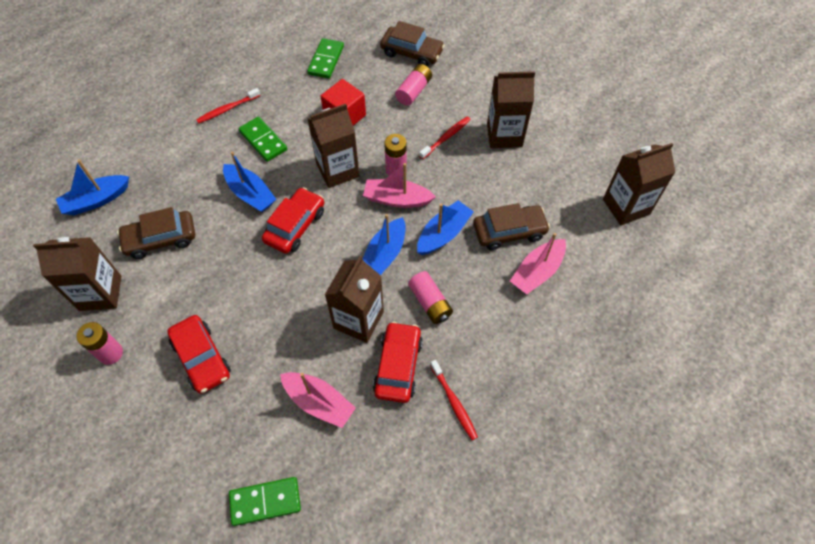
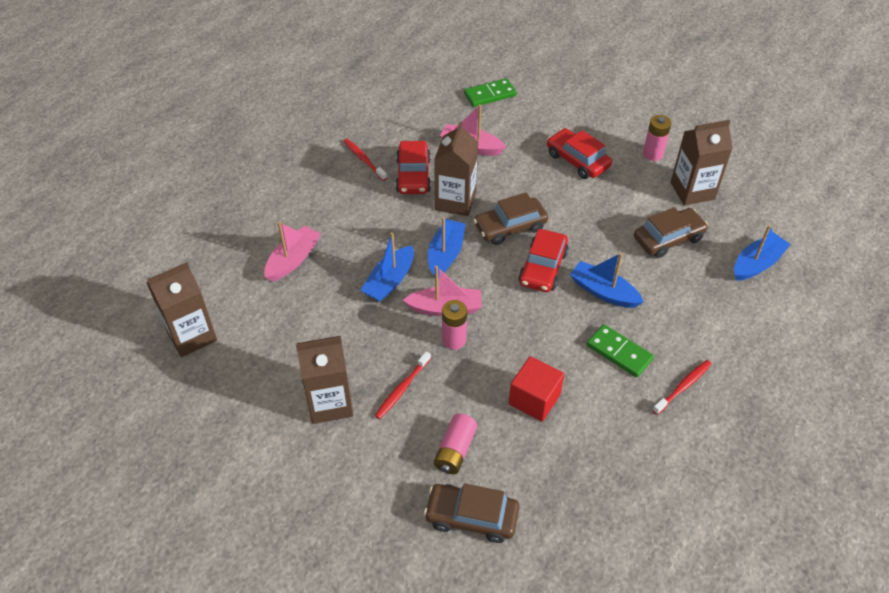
camera: 170 degrees right, 10 degrees down
(326, 60) = (590, 483): green domino -> none
(337, 170) = (519, 330): brown carton -> none
(430, 303) = (394, 222): pink battery -> none
(509, 231) = (321, 292): brown car -> brown car (510, 227)

